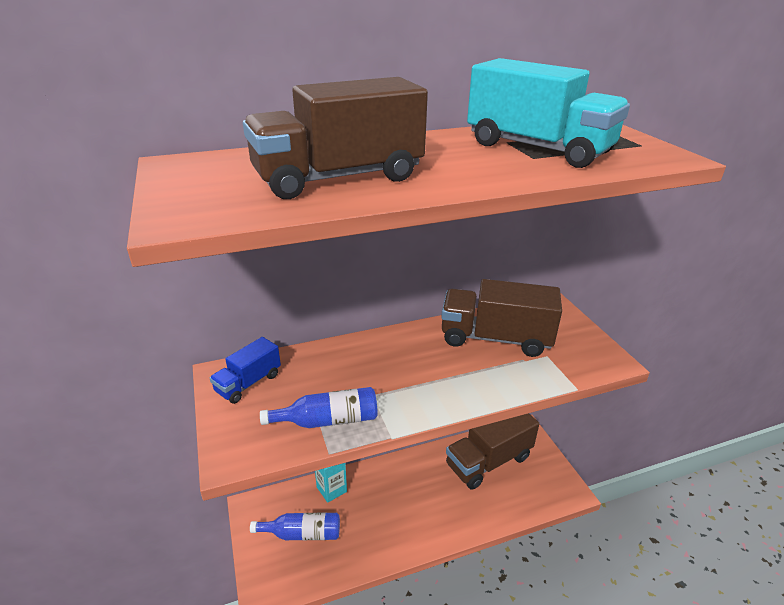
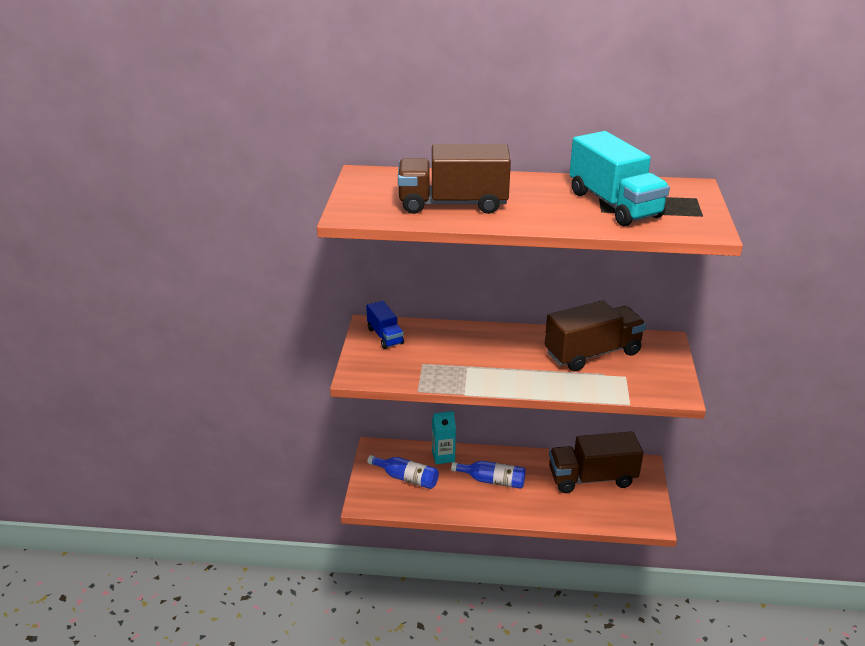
camera: 25 degrees right, 0 degrees up
(248, 383) = (385, 336): blue truck -> blue truck turned 90 degrees counterclockwise
(328, 420) = (427, 373): blue bottle -> blue bottle (492, 480)
(495, 338) = (592, 353): brown truck -> brown truck turned 120 degrees clockwise

